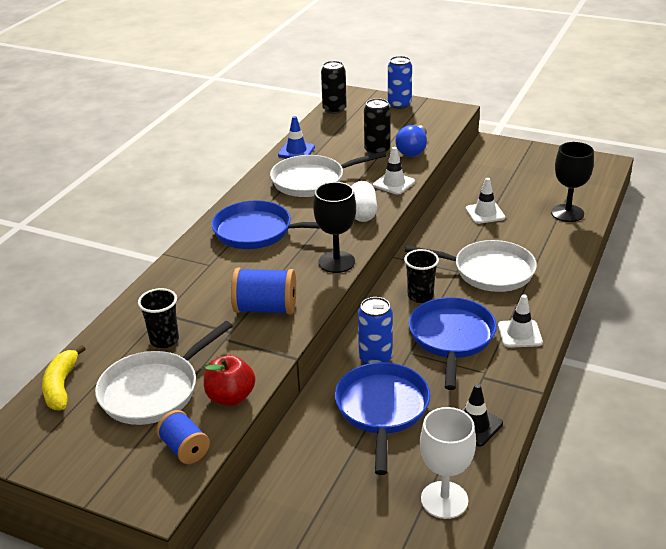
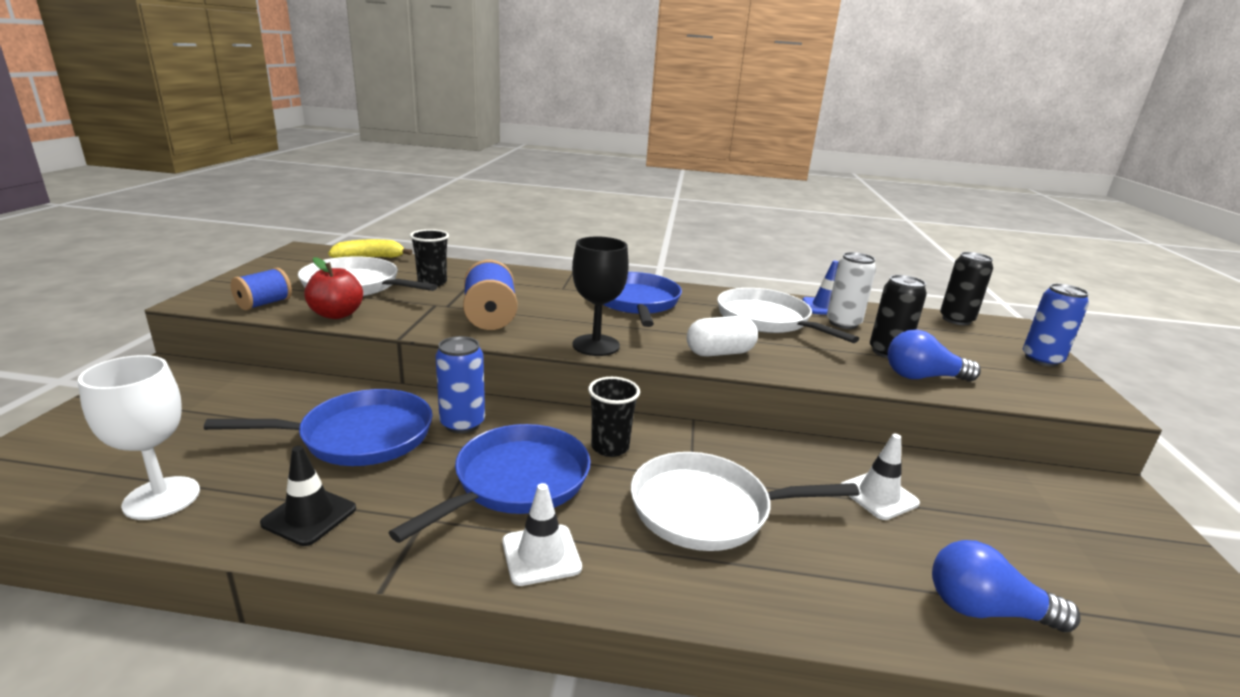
camera: 70 degrees right, 10 degrees down
(327, 152) = (843, 323): none -> white can
(394, 183) = (813, 368): white traffic cone -> none
(451, 338) = (516, 481): blue pan -> blue pan turned 45 degrees counterclockwise
(489, 271) = (707, 509): white pan -> white pan turned 90 degrees clockwise
(567, 213) = (986, 610): black goblet -> blue light bulb

